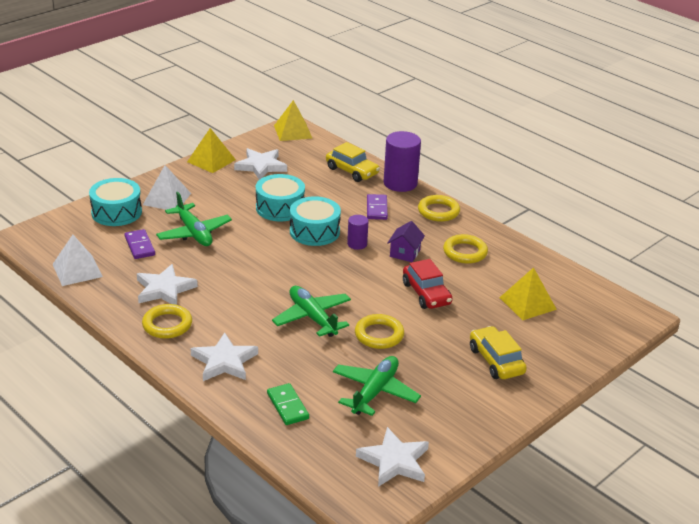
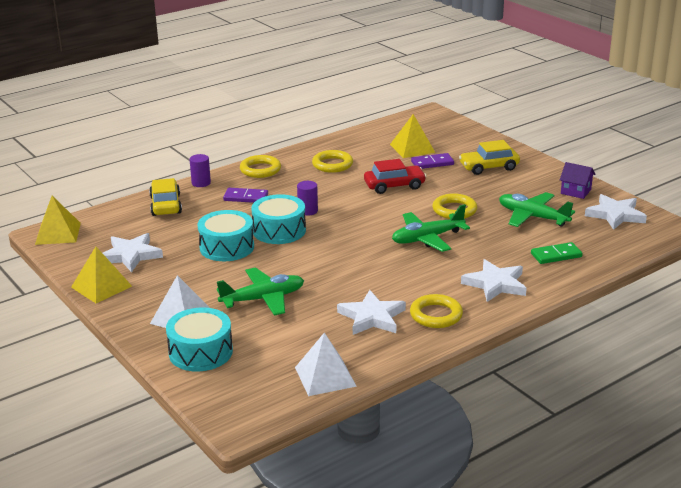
camera: 80 degrees left, 5 degrees down
(140, 246) = (282, 334): purple domino -> purple domino (432, 163)
(352, 171) = (165, 205): yellow car -> yellow car turned 60 degrees counterclockwise
(400, 183) = (201, 183): purple cylinder -> purple cylinder, size x0.53
(405, 253) = (328, 190): purple house -> purple house (575, 191)

